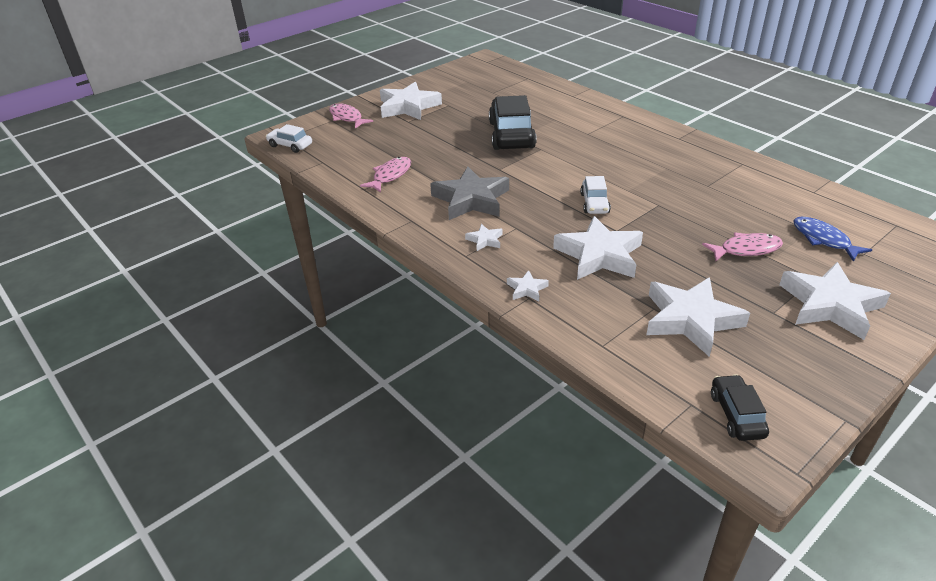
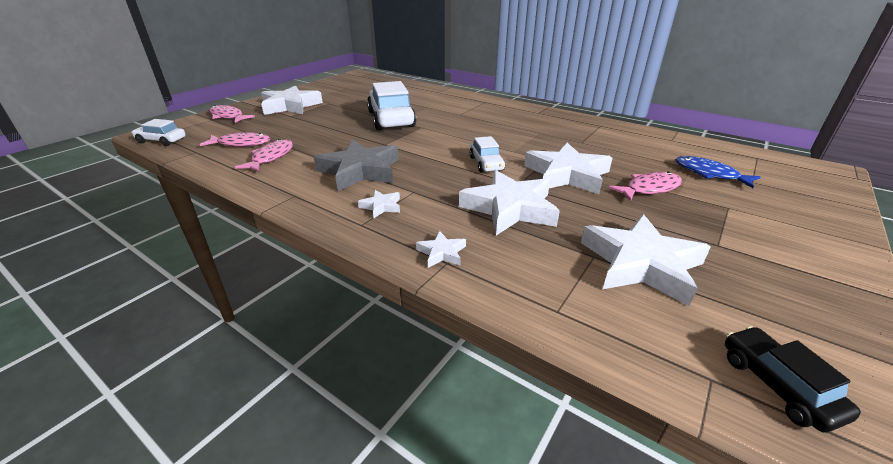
camera: 15 degrees left, 5 degrees down
(362, 156) = (241, 144): none -> pink fish
(511, 135) = (391, 119): black car -> white car
(830, 305) = (765, 230): white star -> white star (567, 174)

